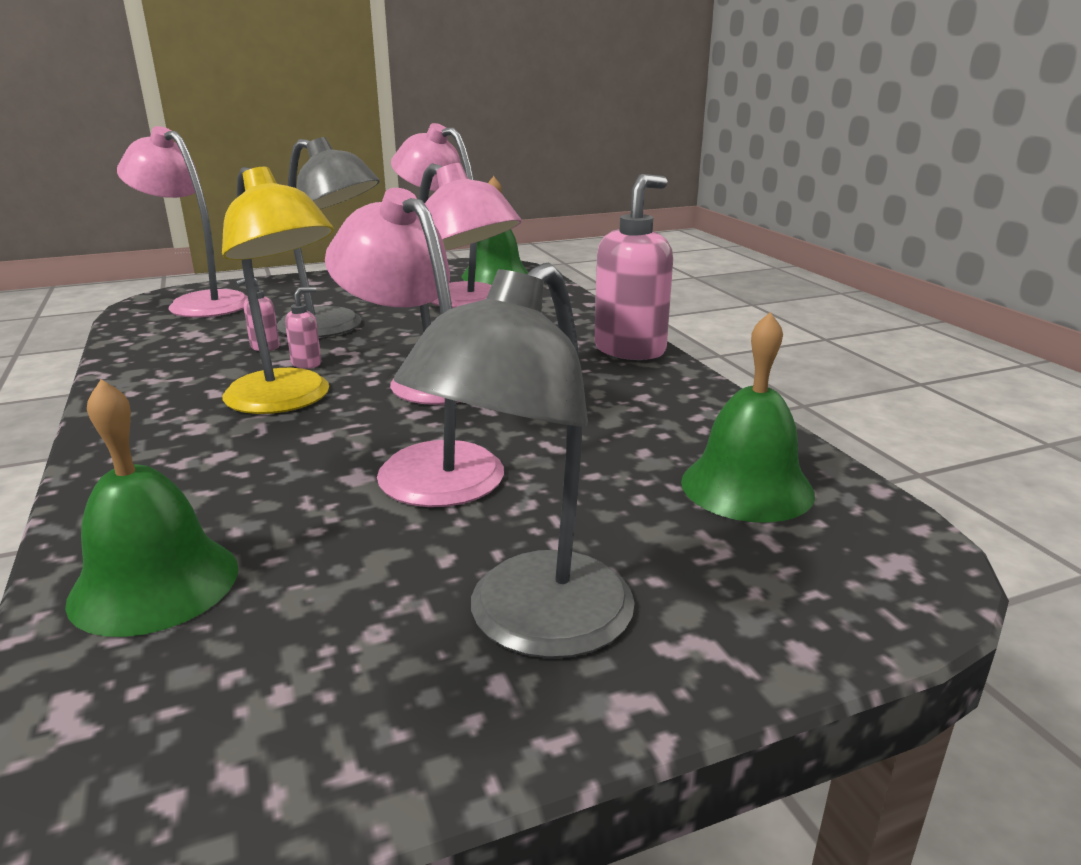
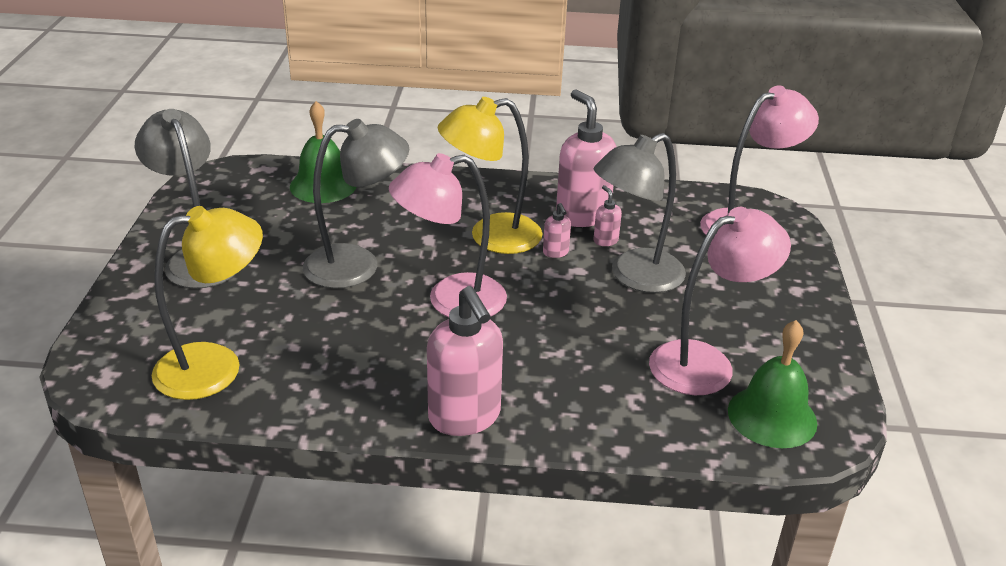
camera: 115 degrees right, 10 degrees up
(205, 365) = (582, 215): none -> pink soap dispenser
(425, 465) = (357, 265): pink lamp -> grey lamp
(747, 487) = (215, 366): green bell -> yellow lamp

